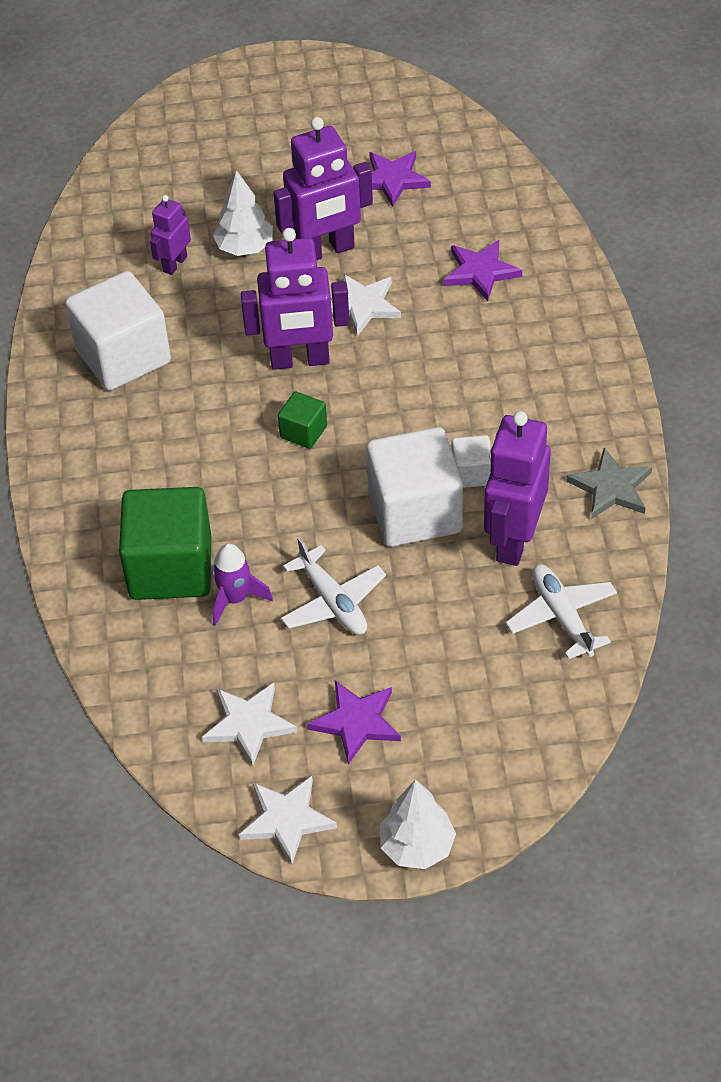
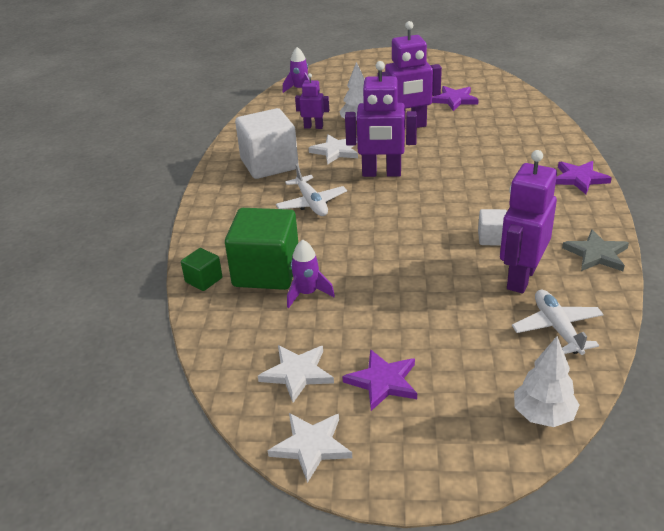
camera: 10 degrees right, 15 degrees down
(132, 171) = (300, 89): none -> purple rocket
(174, 264) = (313, 127): purple robot -> purple robot turned 60 degrees clockwise
(303, 432) = (376, 208): green cube -> green cube (204, 280)
(333, 602) = (379, 302): white plane -> white plane (311, 203)
(362, 305) = (427, 151): white star -> white star (335, 151)
(415, 512) = (448, 256): white cube -> none
(417, 846) = (420, 482): white tree -> white tree (543, 415)
(480, 272) = (506, 141): purple star -> purple star (579, 179)

